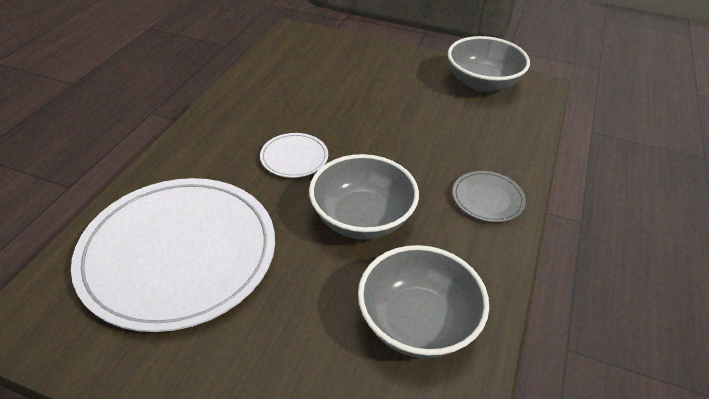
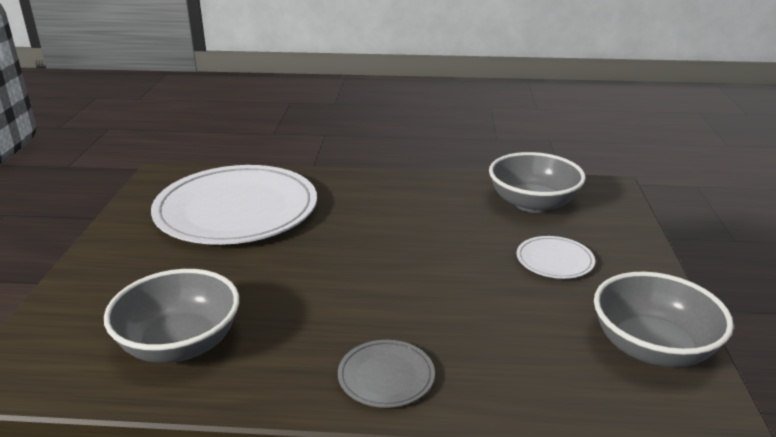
camera: 75 degrees right, 15 degrees down
(294, 157) = (382, 234): white plate -> white plate (554, 260)
(362, 218) = (311, 288): grey bowl -> grey bowl (533, 203)

